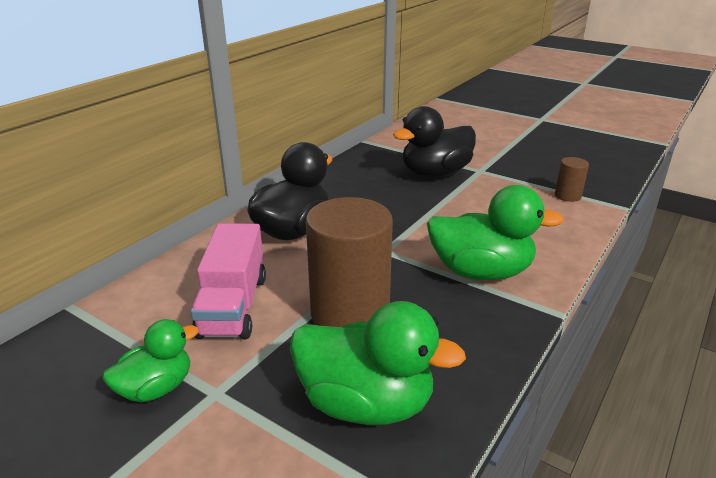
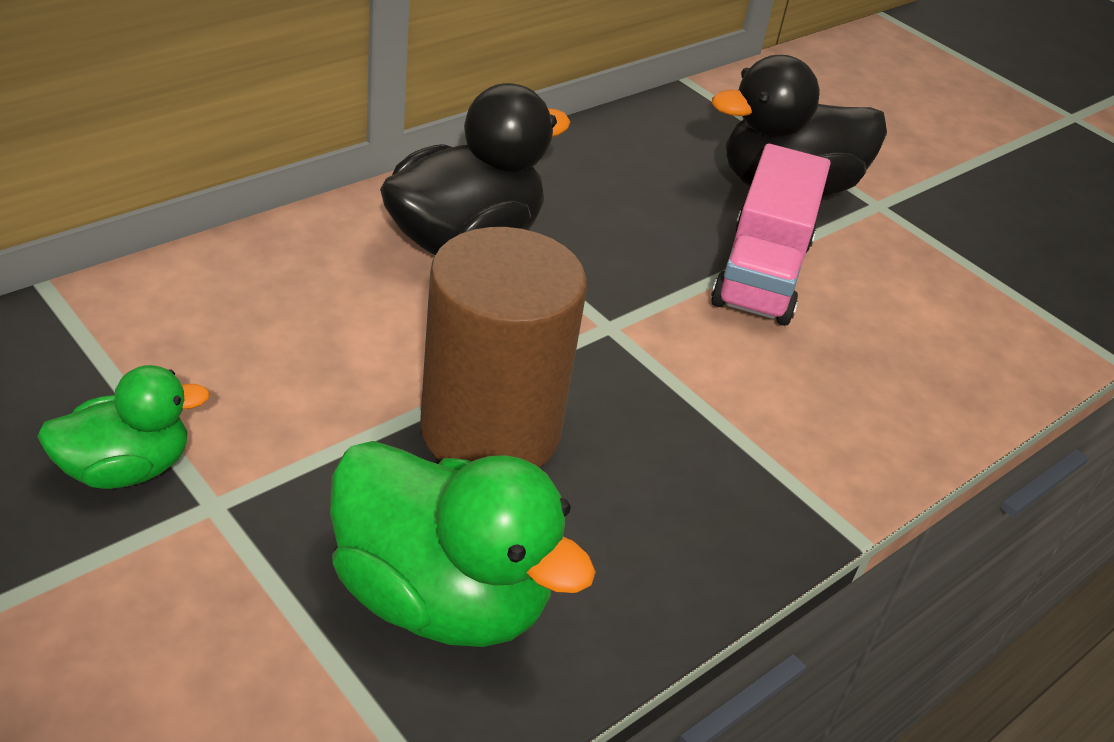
camera: 10 degrees right, 10 degrees up
(233, 306) = (302, 359): pink truck -> pink truck (761, 273)
(480, 272) = (762, 418): green duck -> none
(567, 196) = (1022, 306): brown cylinder -> none

